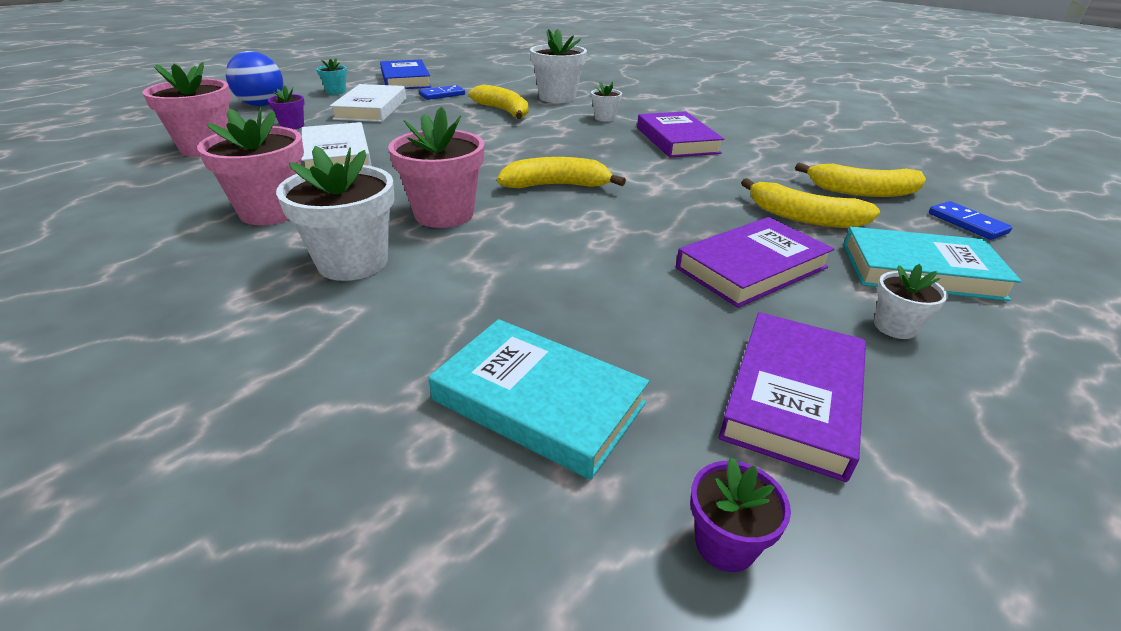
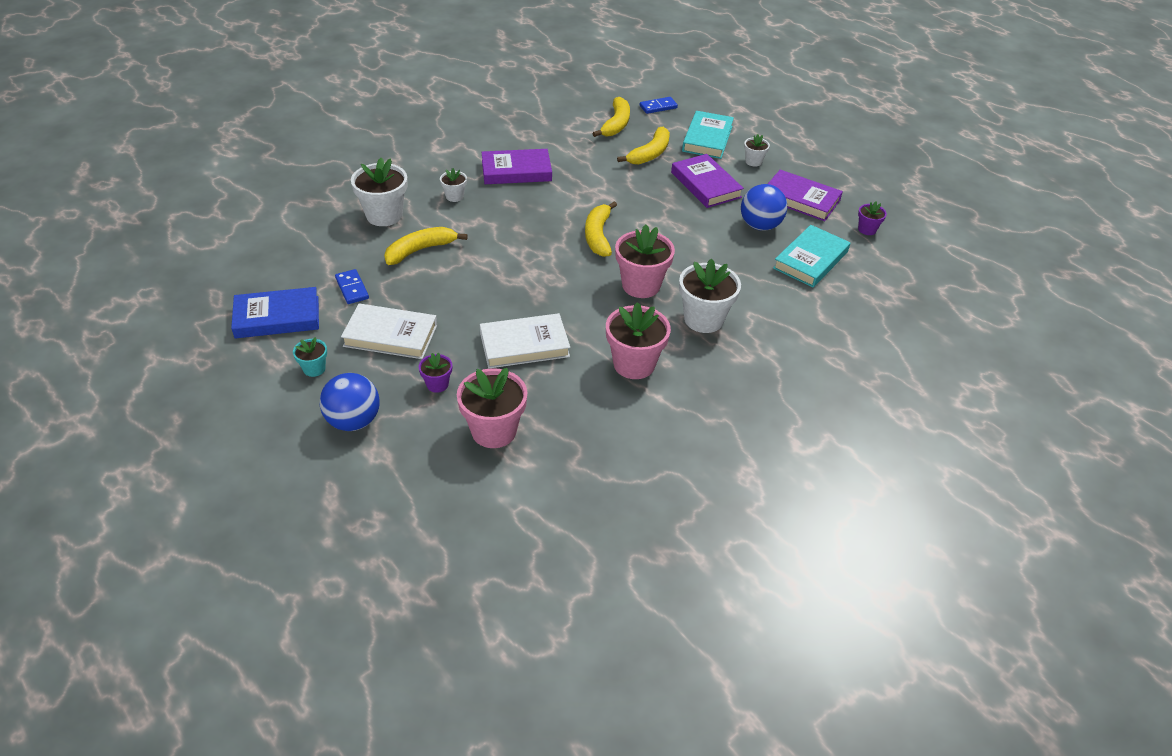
camera: 85 degrees left, 10 degrees up
(647, 328) = (760, 226): none -> blue ball

